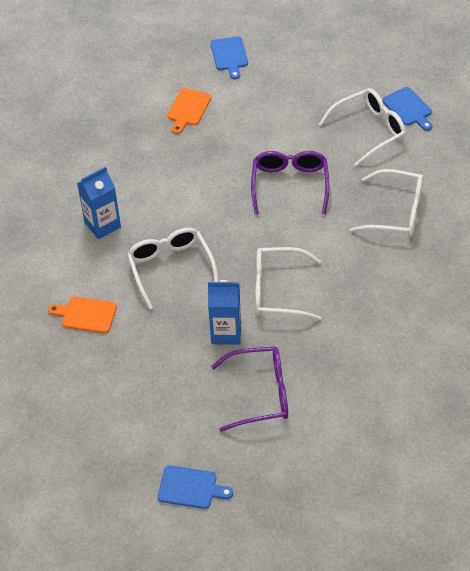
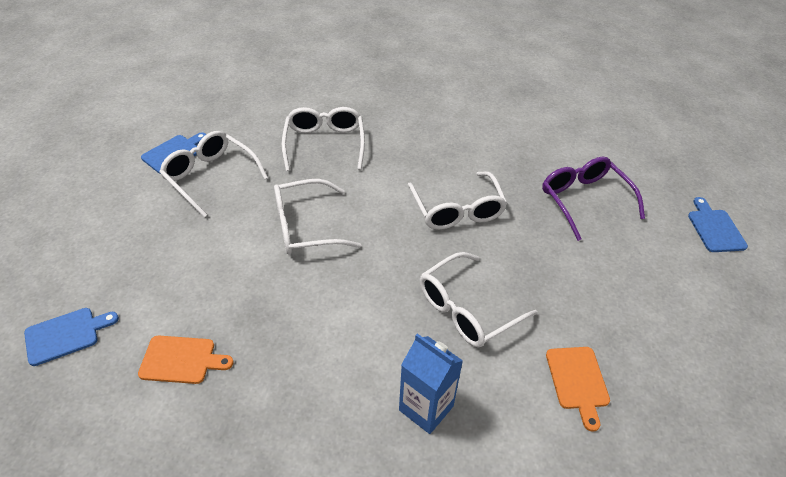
camera: 110 degrees left, 5 degrees down
(226, 332) = (530, 239): blue carton -> none
(290, 184) = (305, 227): purple glasses -> white glasses

